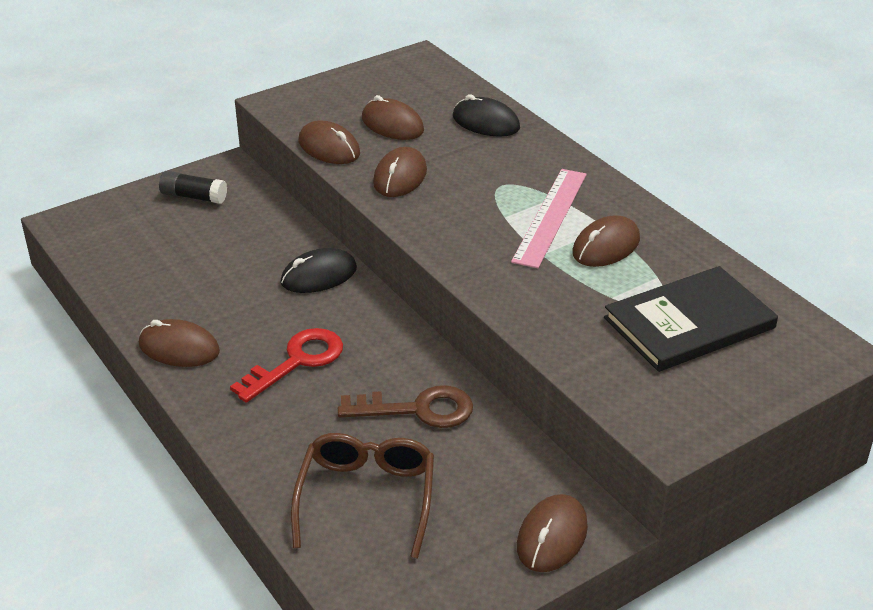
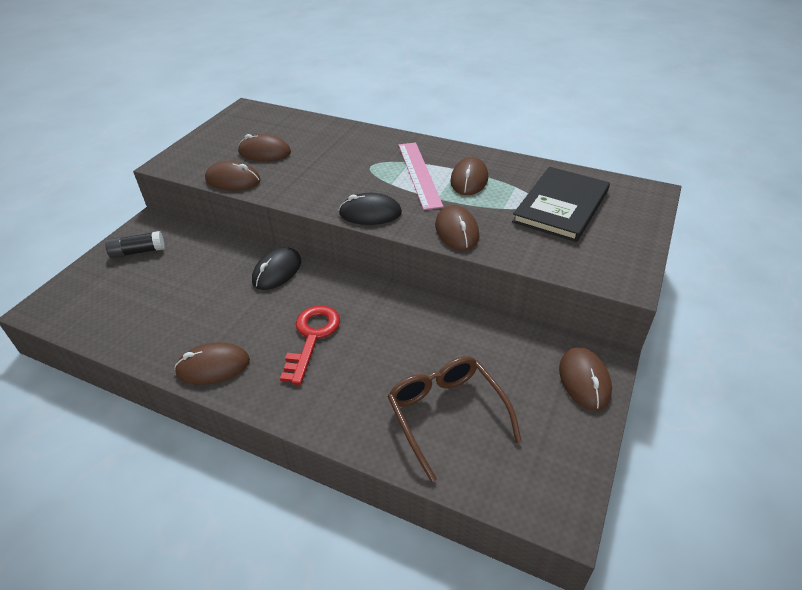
camera: 30 degrees left, 5 degrees up
(400, 177) = (300, 182): brown mouse -> brown mouse (457, 231)
(418, 409) = (424, 334): brown key -> none
(486, 122) = (325, 133): black mouse -> black mouse (370, 213)

